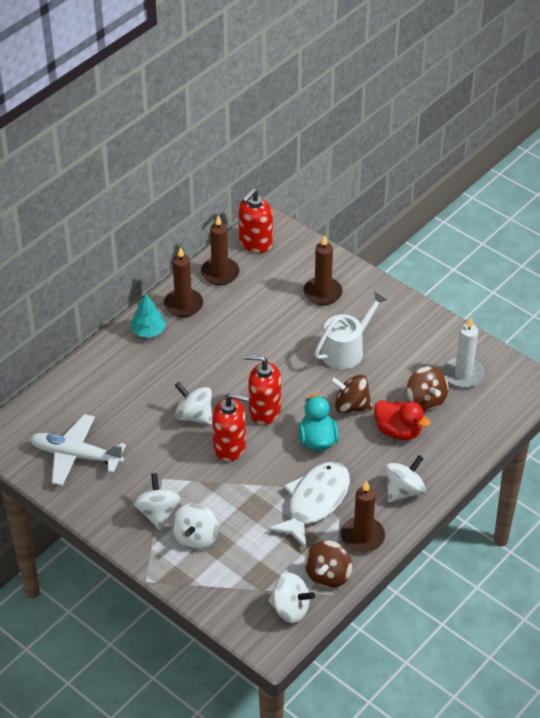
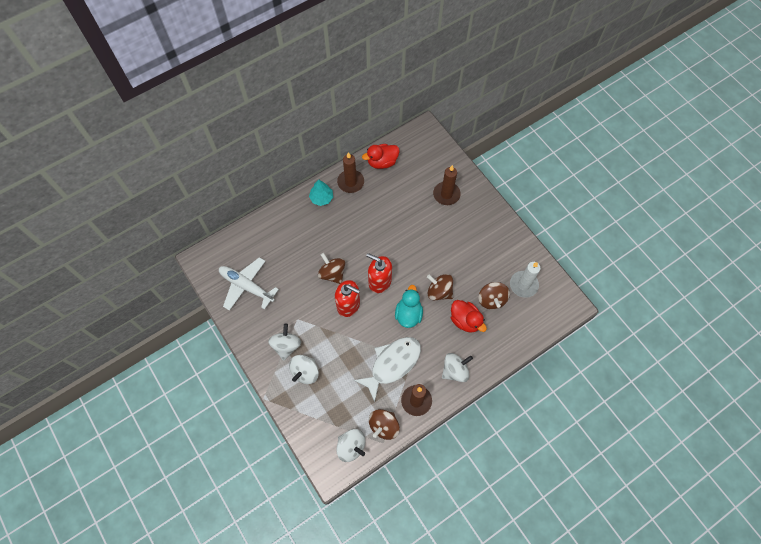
camera: 15 degrees right, 20 degrees up
(194, 415) = (332, 273): white spinning top -> brown spinning top
(220, 273) = (382, 162): brown candle -> red duck
(255, 243) = (412, 143): red soap dispenser -> none
(346, 350) = (449, 245): white watering can -> none

